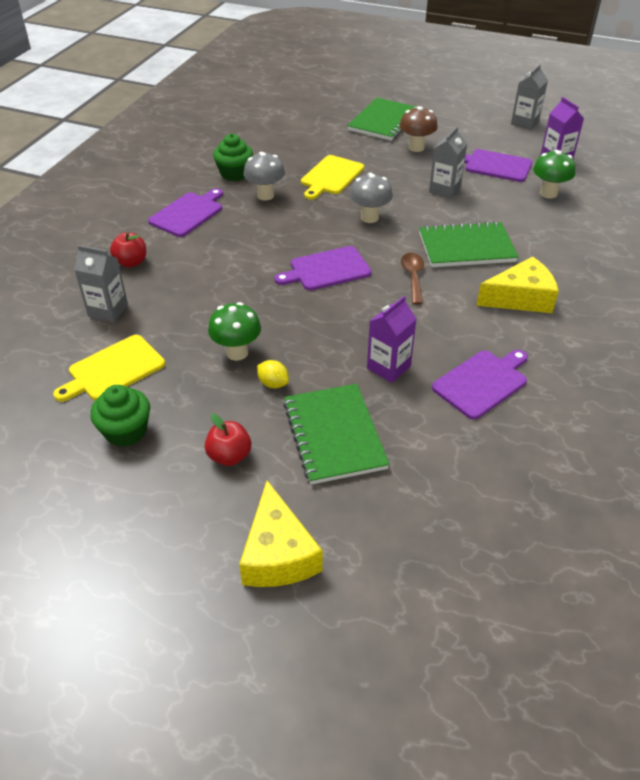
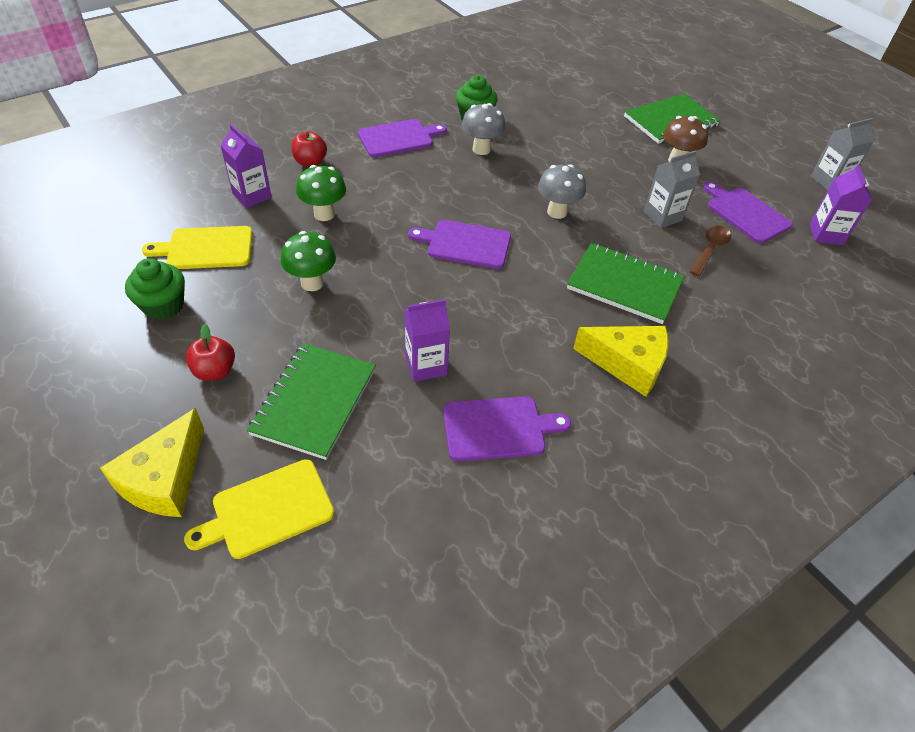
camera: 30 degrees right, 5 degrees up
(108, 310) = (252, 196): grey carton -> purple carton
(273, 383) = (313, 326): yellow lemon -> none
(331, 176) = (561, 156): yellow cutting board -> yellow cutting board (268, 510)
(413, 277) = (539, 290): brown spoon -> brown spoon (710, 250)
(548, 193) = (776, 268): green mushroom -> green mushroom (324, 214)

